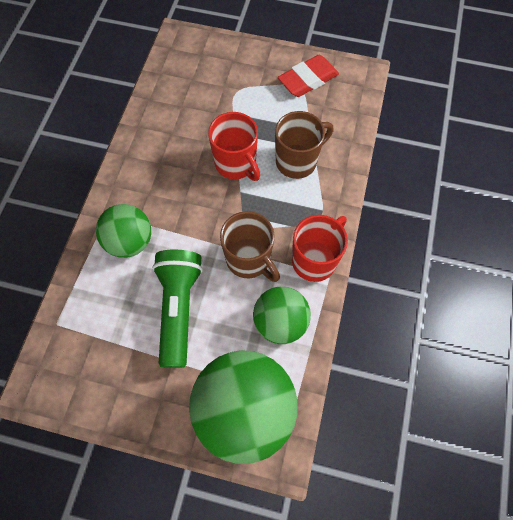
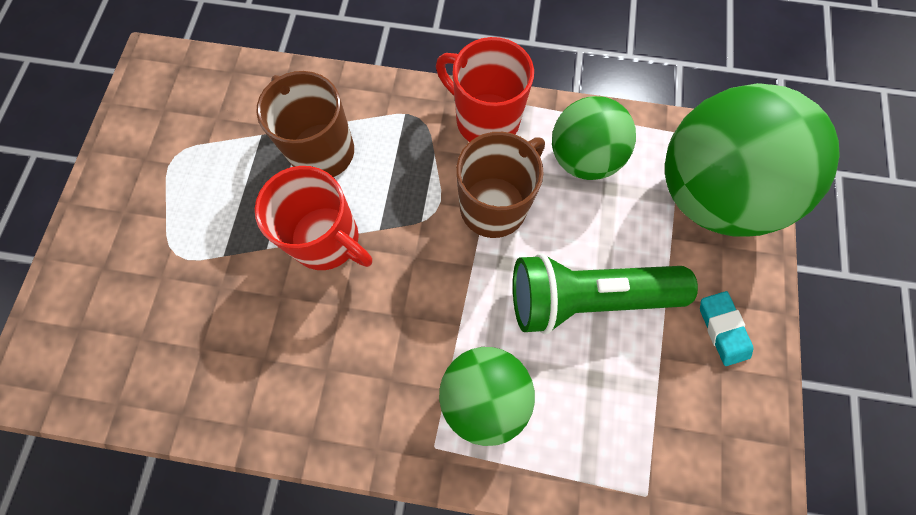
camera: 95 degrees left, 5 degrees up
(144, 395) = (722, 329): none -> turquoise eraser
(236, 164) = (327, 240): red mug -> red mug turned 75 degrees clockwise
(308, 79) = (160, 142): red eraser -> none

